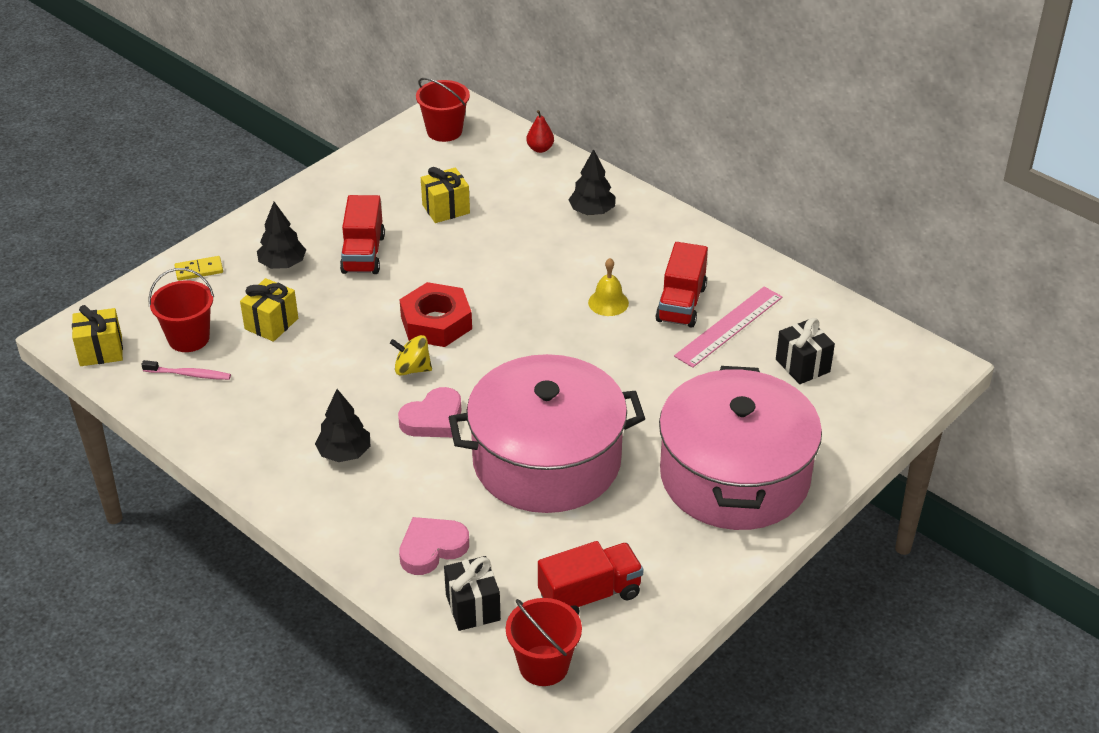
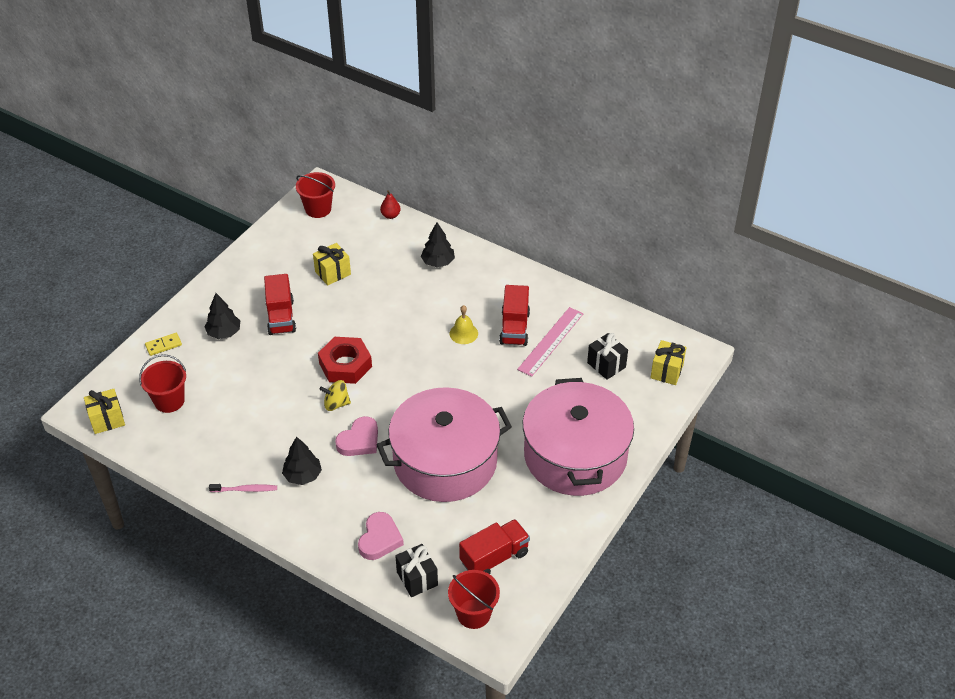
camera: 10 degrees left, 5 degrees up
(188, 374) = (176, 430): pink toothbrush -> pink toothbrush (245, 489)
(271, 324) = (227, 381): yellow gift -> yellow gift (666, 371)
(432, 548) = (379, 539): pink heart -> pink heart turned 150 degrees clockwise

